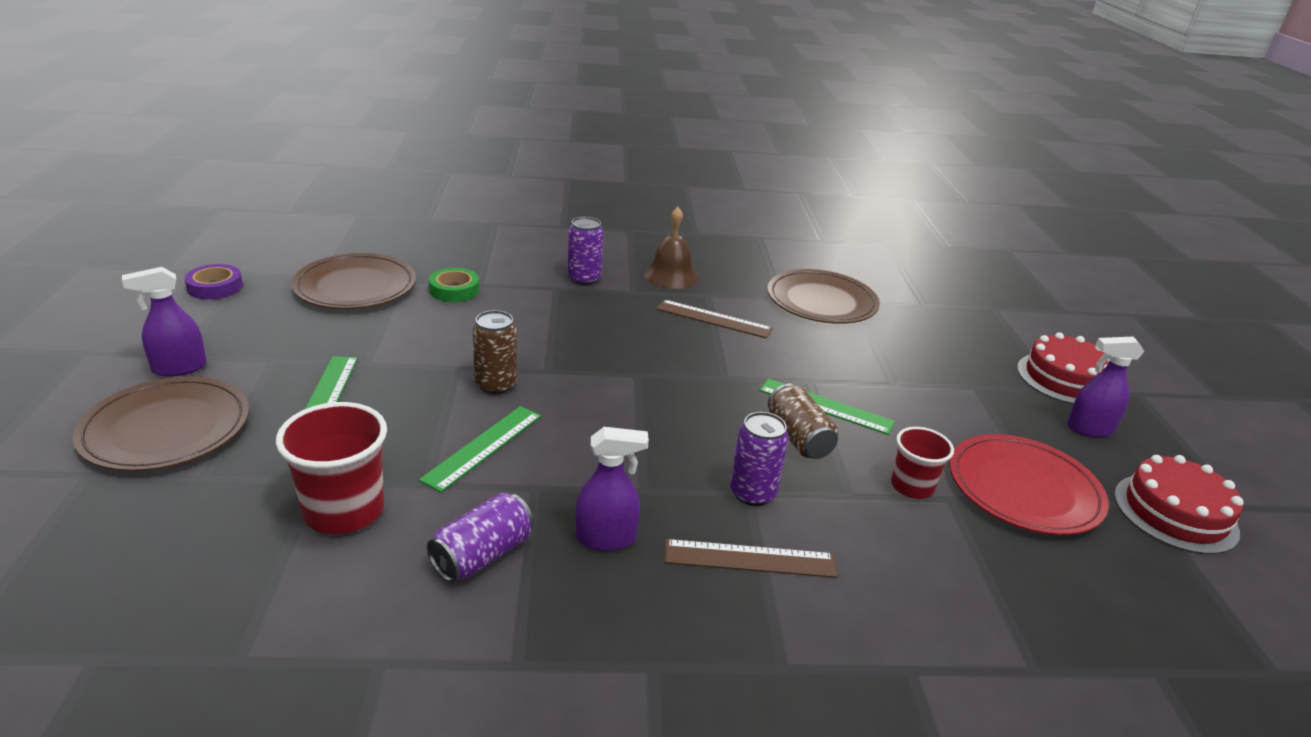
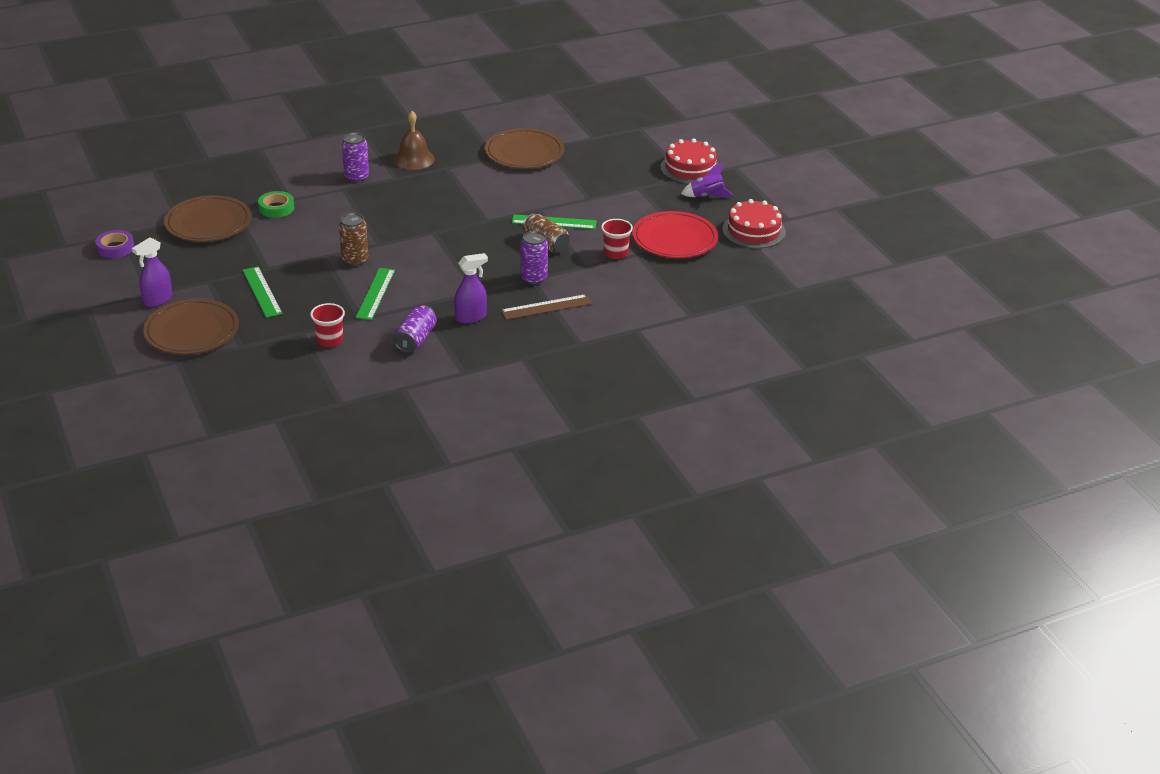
camera: 20 degrees left, 5 degrees up
(344, 510) = (329, 340): red cup -> red cup, size x0.62
(713, 319) = (460, 184): brown ruler -> none
(1089, 429) = (706, 196): purple spray bottle -> purple rocket

